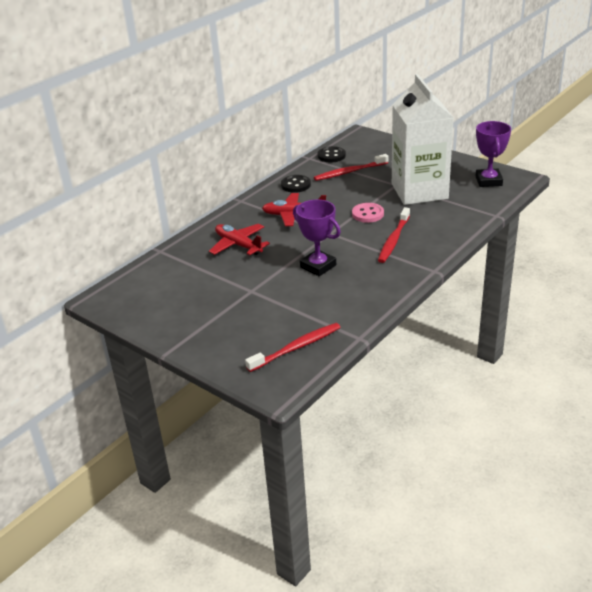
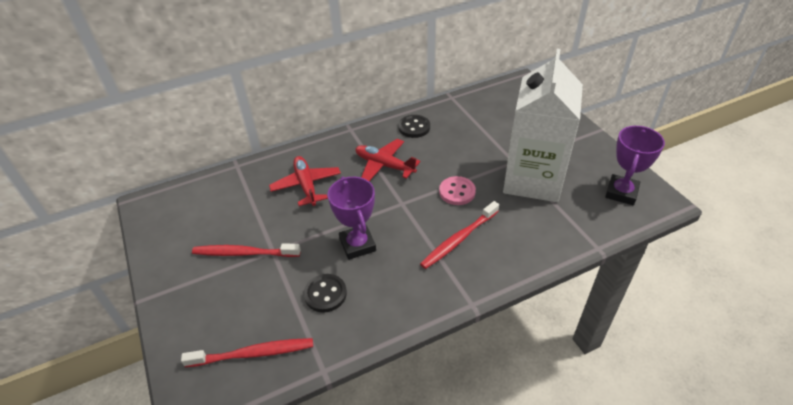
camera: 25 degrees right, 10 degrees up
(331, 156) = (474, 101): black button -> black button (325, 294)
(349, 172) = (477, 128): red toothbrush -> red toothbrush (244, 253)

